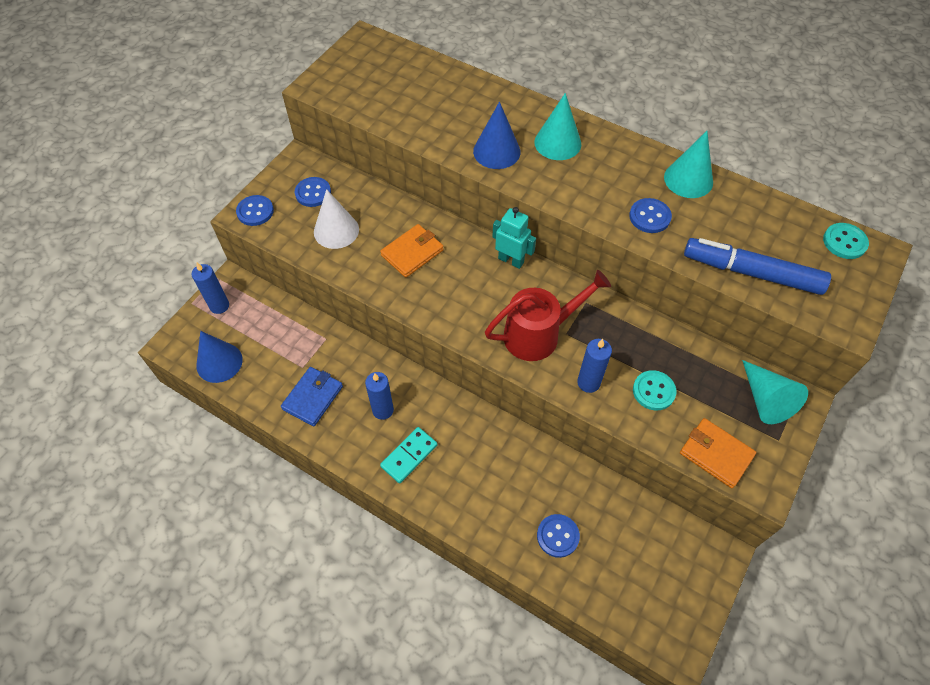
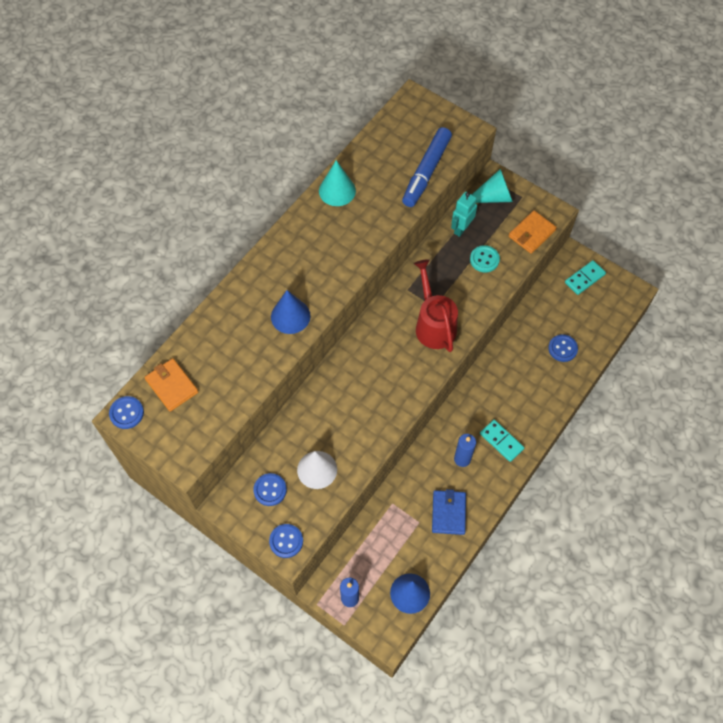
camera: 85 degrees left, 5 degrees up
(313, 398) = (448, 513): blue wallet -> blue wallet turned 60 degrees clockwise
(412, 253) = (348, 409): orange wallet -> orange wallet (172, 386)
(511, 260) = (363, 335): turquoise robot -> turquoise robot (461, 228)
(557, 143) = (287, 271): turquoise cone -> none
(588, 382) = (476, 298): blue candle -> none
(649, 217) = (371, 222): blue button -> blue button (126, 413)
(684, 570) = (584, 278): none -> turquoise domino
(844, 242) = (404, 114): turquoise button -> none

